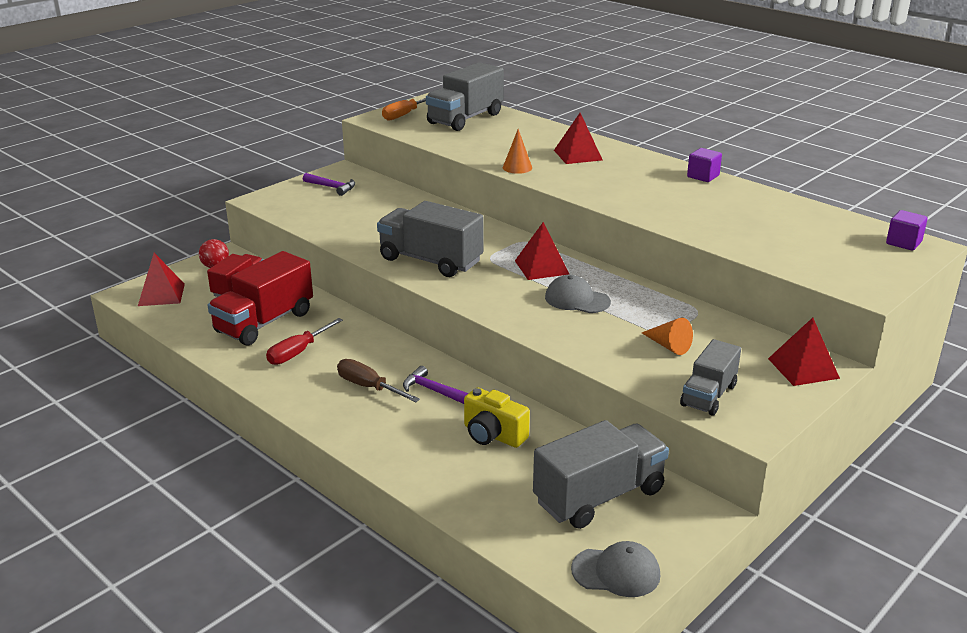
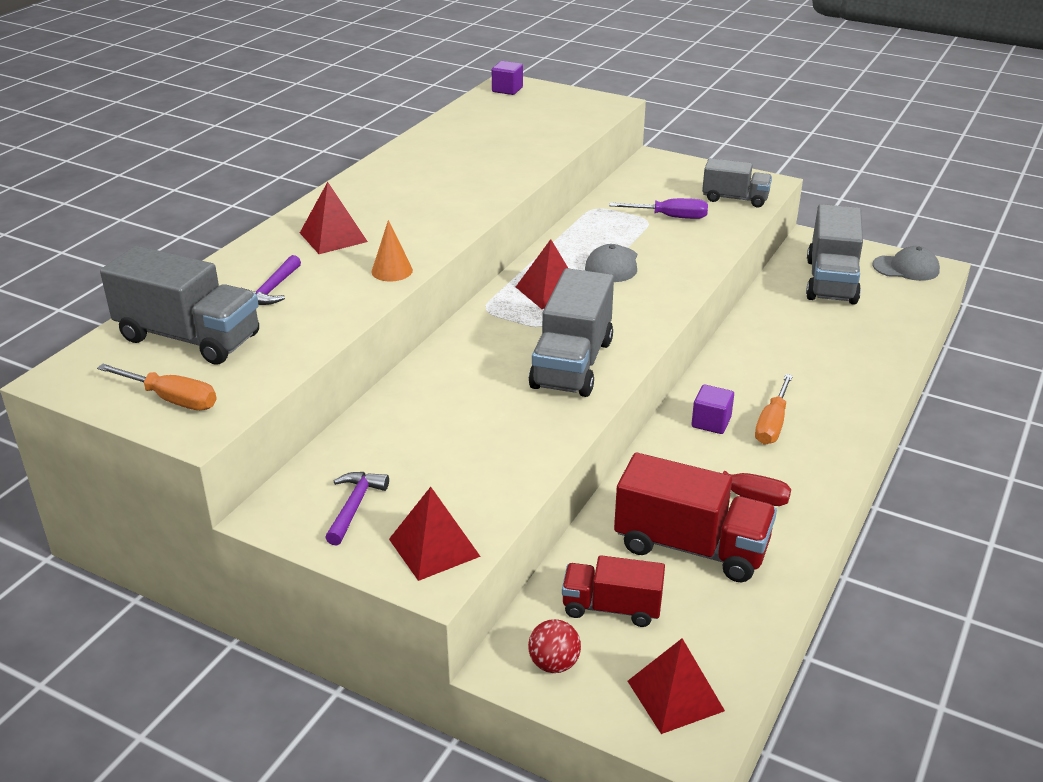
camera: 105 degrees left, 5 degrees up
(369, 387) = (772, 424): brown screwdriver -> orange screwdriver
(432, 390) = (748, 382): purple hammer -> purple hammer (272, 290)
(493, 435) = (793, 337): yellow camera -> none
(599, 496) = (831, 281): grey truck -> grey truck turned 120 degrees counterclockwise
(616, 572) = (906, 268): grey cap -> grey cap turned 105 degrees clockwise
(668, 346) = (670, 217): orange cone -> purple screwdriver
(703, 176) = (382, 166): purple cube -> purple cube (711, 422)
(803, 368) = (664, 167): red pyramid -> red pyramid (434, 547)

